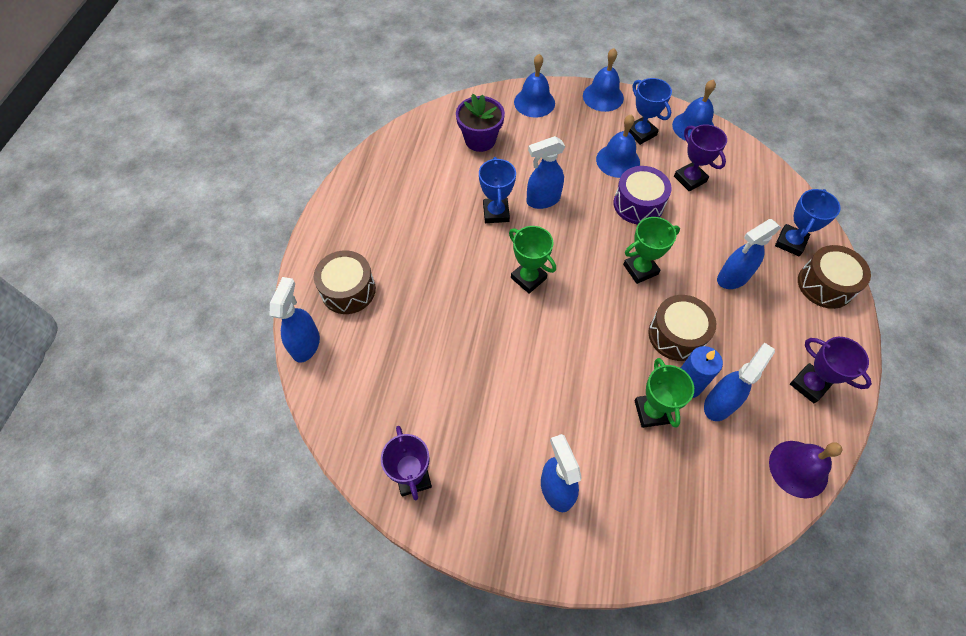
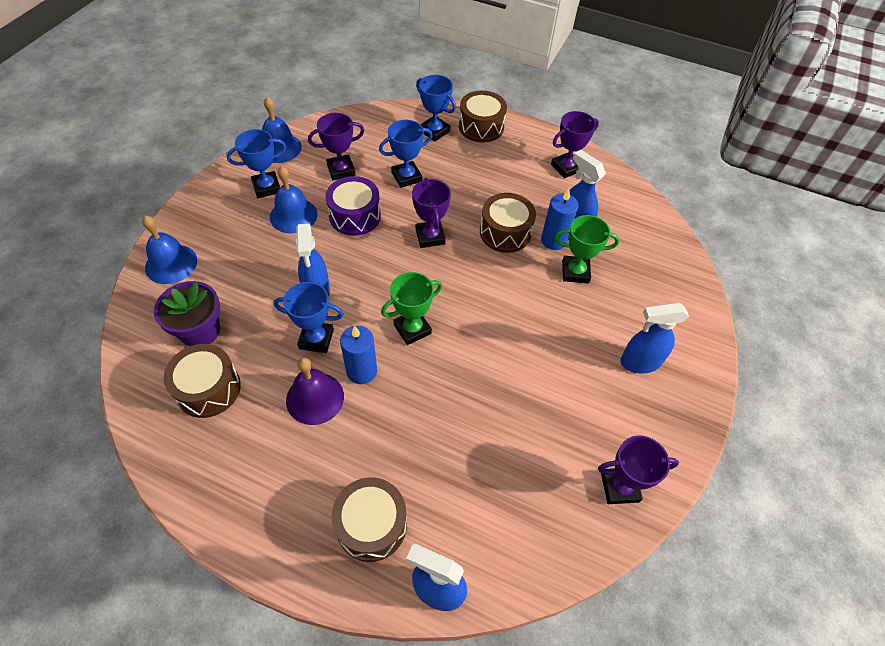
camera: 80 degrees left, 5 degrees down
(433, 161) = (208, 389): none -> brown drum
(475, 251) = (361, 371): none -> blue candle
(603, 96) = (199, 202): blue bell -> none
(640, 269) = (430, 237): green trophy -> purple trophy
(709, 233) = (406, 177): none -> blue trophy
(732, 278) = (458, 178): blue spray bottle -> none
(798, 468) = (633, 198): purple bell -> purple bell (315, 398)

